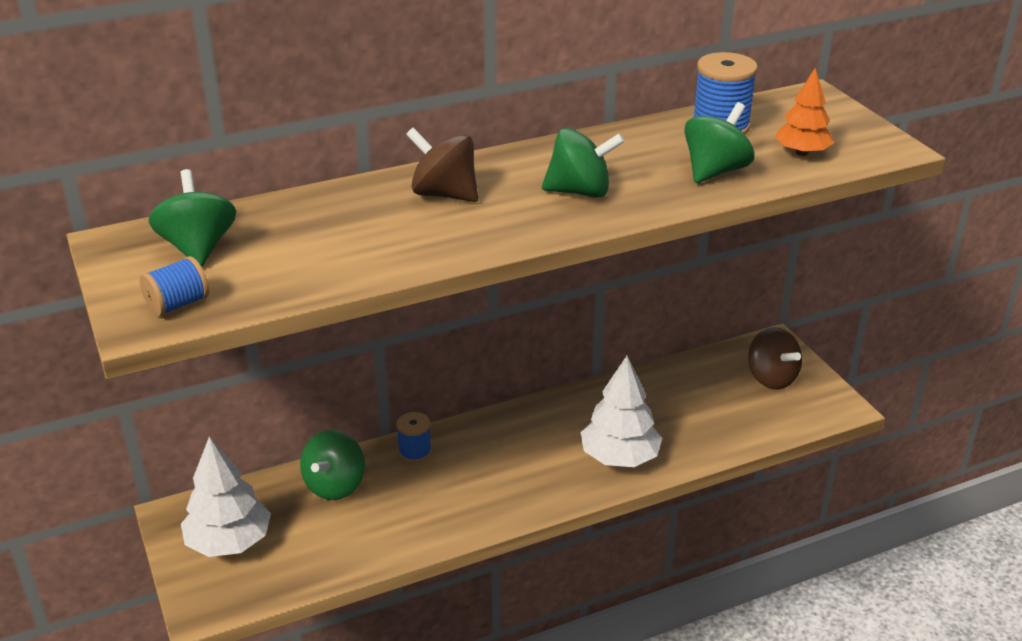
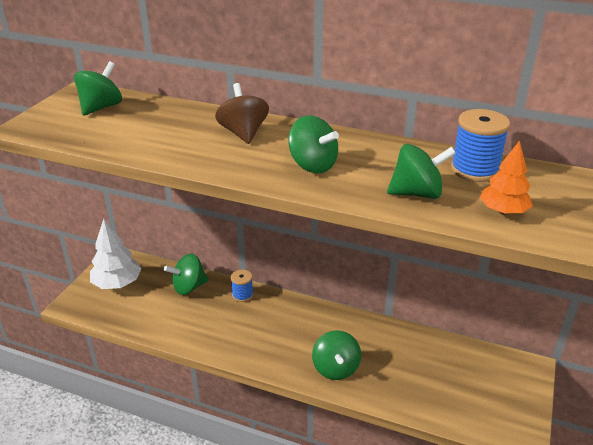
camera: 45 degrees right, 0 degrees up
(177, 304) = (47, 127): blue spool -> none
(619, 457) = (335, 368): white tree -> green spinning top
(771, 378) = (496, 387): brown spinning top -> none

